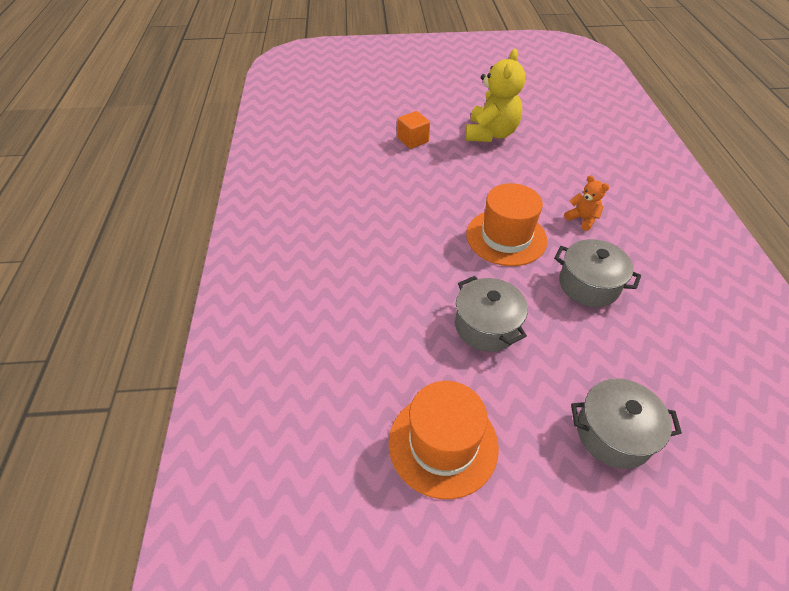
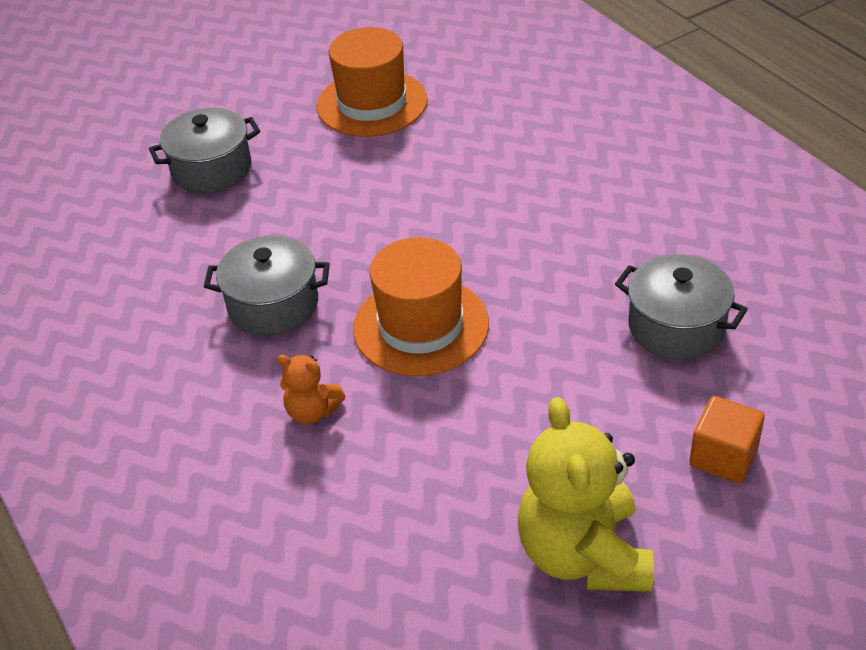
camera: 155 degrees right, 5 degrees down
(486, 326) = (384, 205): grey pot -> grey pot (676, 327)

